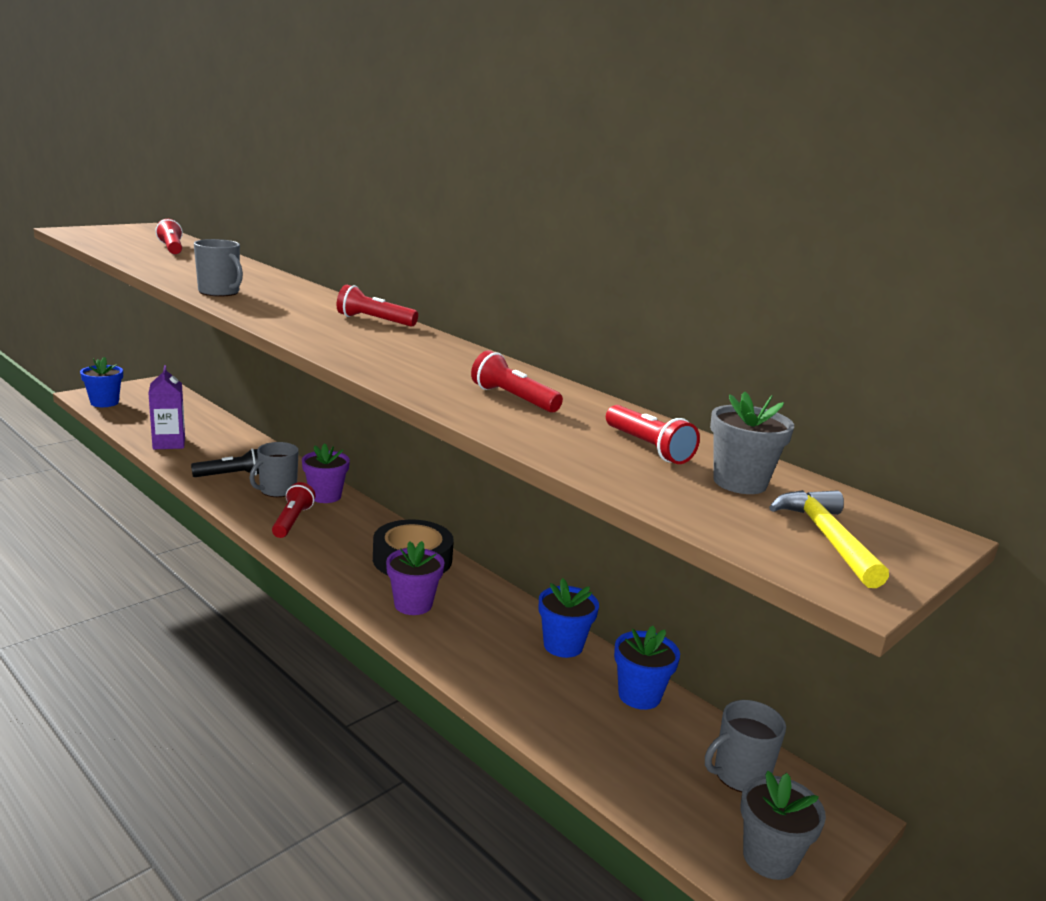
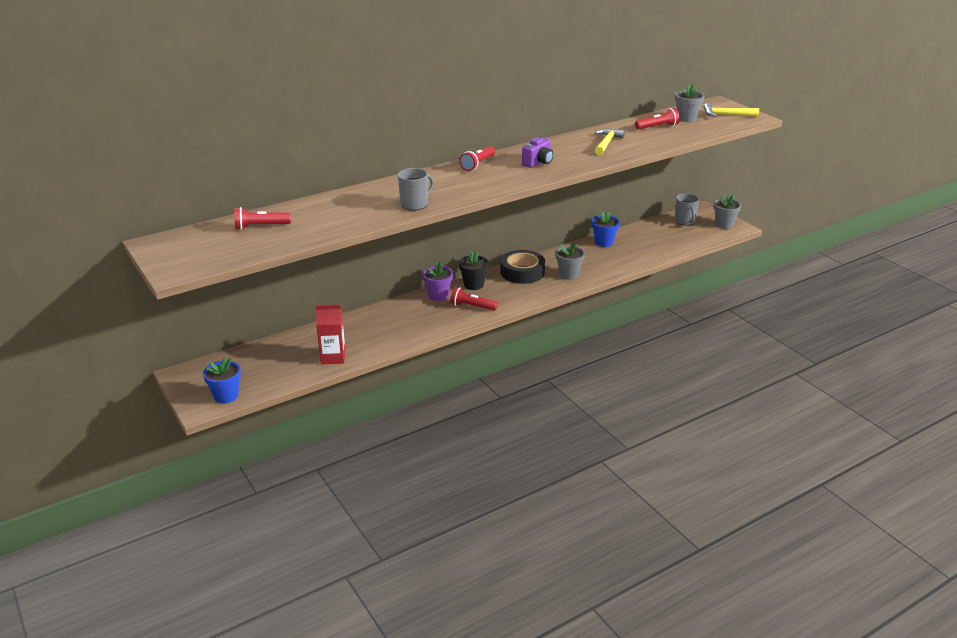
camera: 75 degrees left, 10 degrees up
(169, 443) = (333, 357): purple carton -> red carton
(231, 475) = (399, 329): black flashlight -> none
(277, 490) = (426, 312): grey mug -> none
(361, 520) = (473, 285): none -> black flower pot
(391, 350) = (538, 162): none -> purple camera
(413, 604) = (568, 274): purple flower pot -> grey flower pot
(513, 398) = (606, 143): red flashlight -> yellow hammer
(639, 695) = (639, 231): blue flower pot -> none

